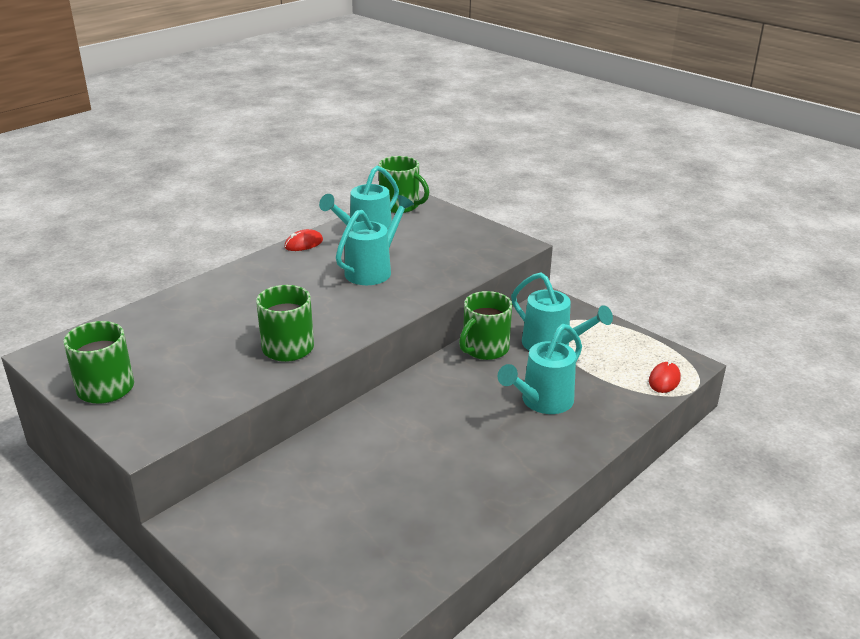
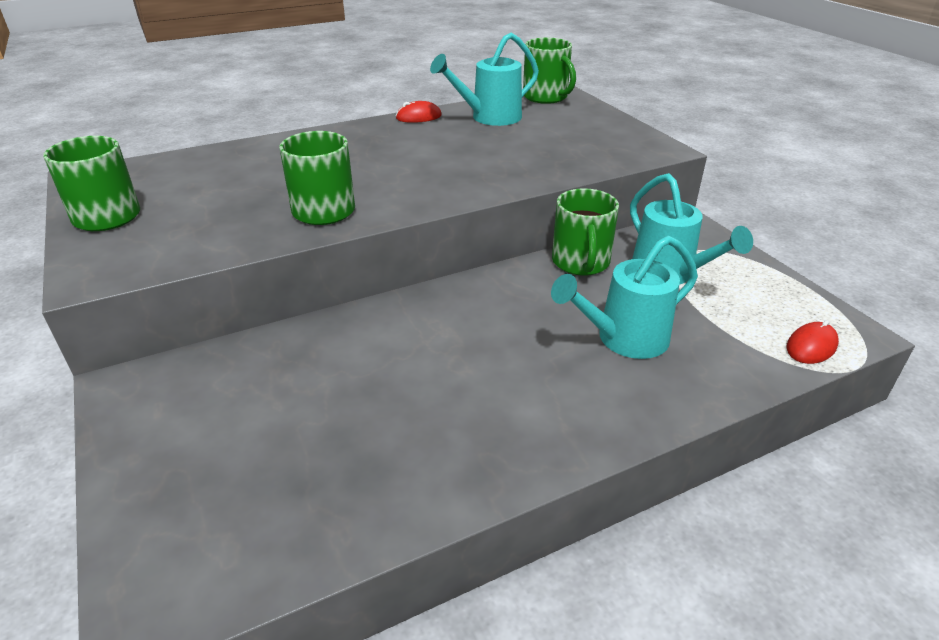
camera: 20 degrees right, 5 degrees up
(373, 270) = (475, 150): turquoise watering can -> none
(484, 348) = (580, 262): green mug -> green mug turned 60 degrees counterclockwise

